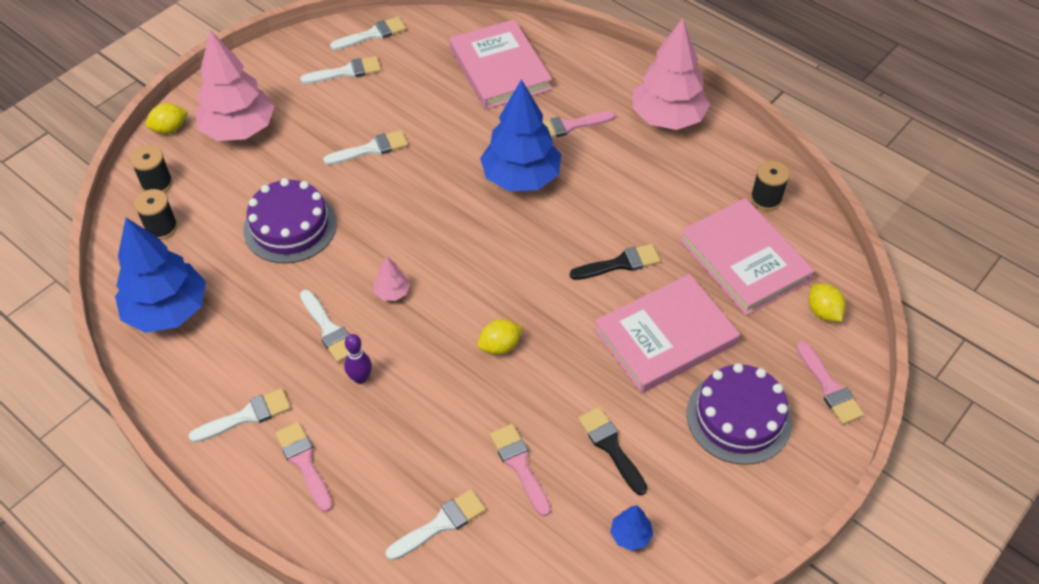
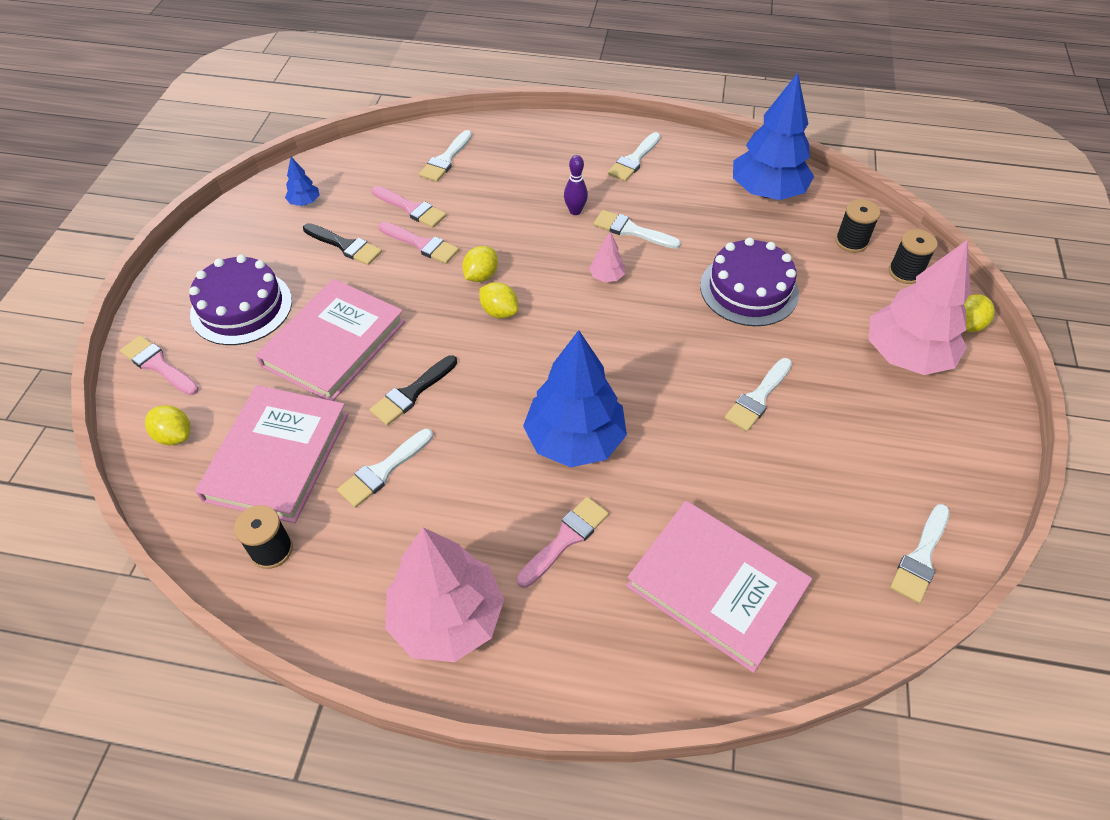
camera: 150 degrees right, 0 degrees up
(304, 462) = (568, 153): pink brush -> pink brush (421, 244)
(346, 72) = (887, 482): white brush -> white brush (383, 471)
(507, 302) = (499, 312): none -> yellow lemon
(744, 260) = (277, 456): pink book -> pink book turned 75 degrees clockwise

